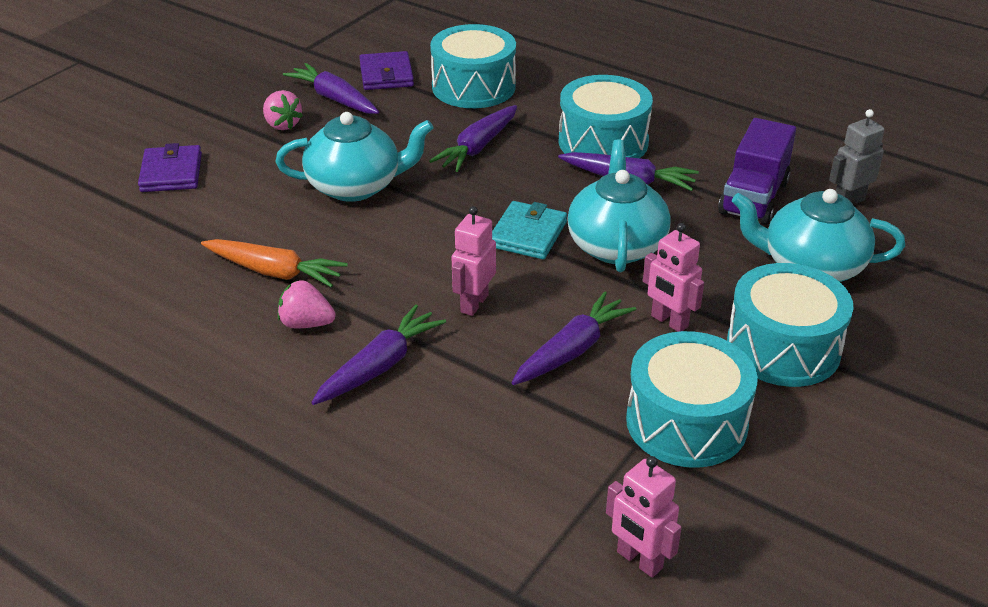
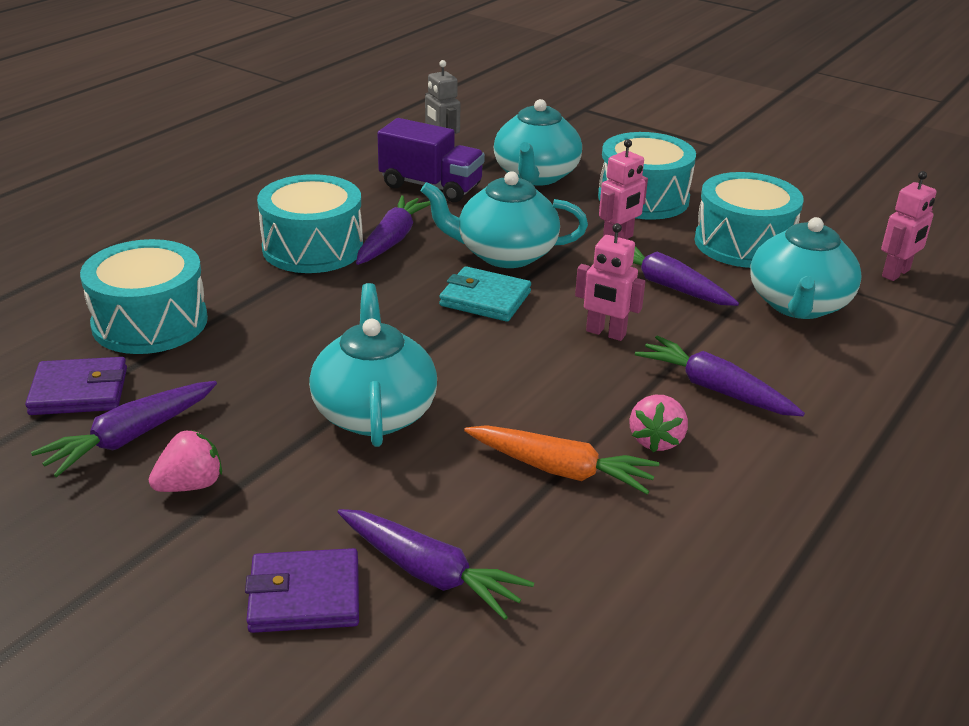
camera: 90 degrees left, 5 degrees down
(274, 272) = (561, 470): orange carrot -> orange carrot turned 90 degrees clockwise
(478, 147) = (303, 323): purple carrot -> purple carrot (430, 573)
(544, 450) = (798, 305): none -> turquoise teapot

